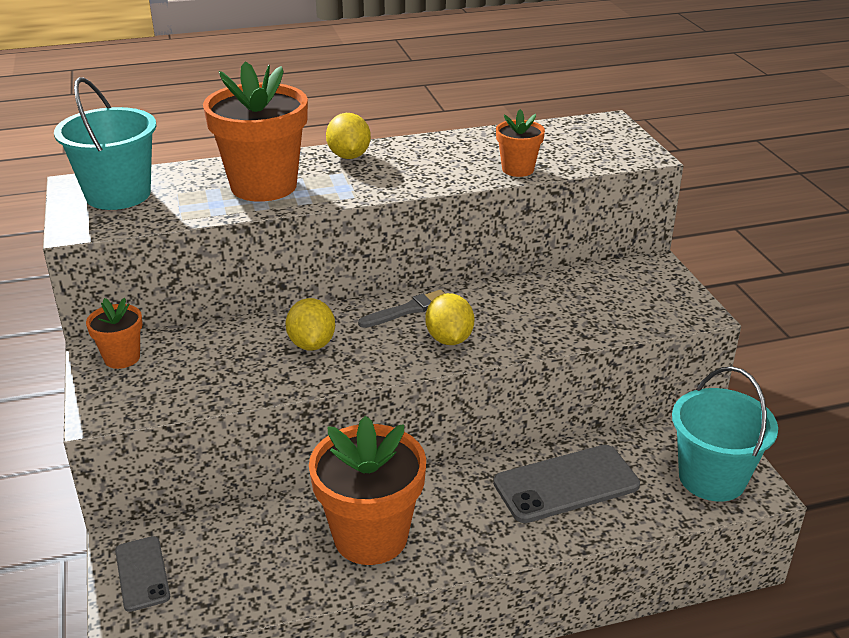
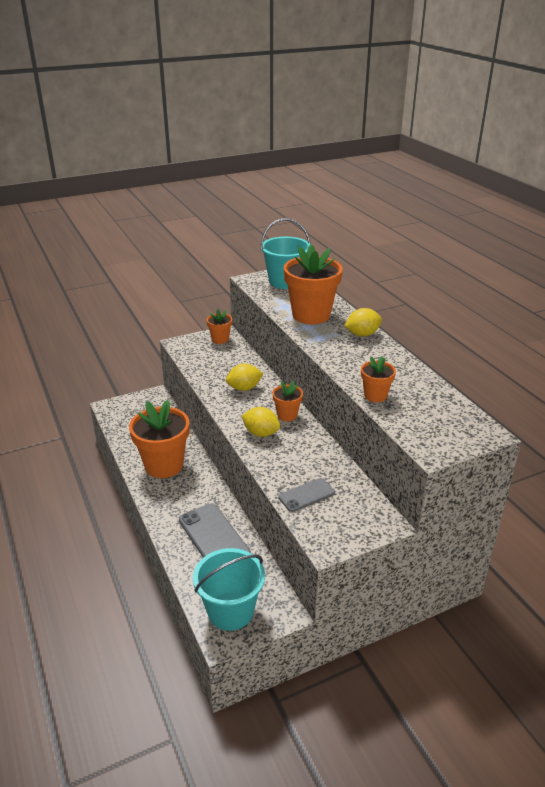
camera: 80 degrees right, 0 degrees up
(142, 573) = (137, 404): grey phone -> grey phone (306, 495)
(408, 310) = (287, 415): grey brush -> orange flower pot
(449, 339) = (261, 433): yellow lemon -> yellow lemon turned 45 degrees clockwise

